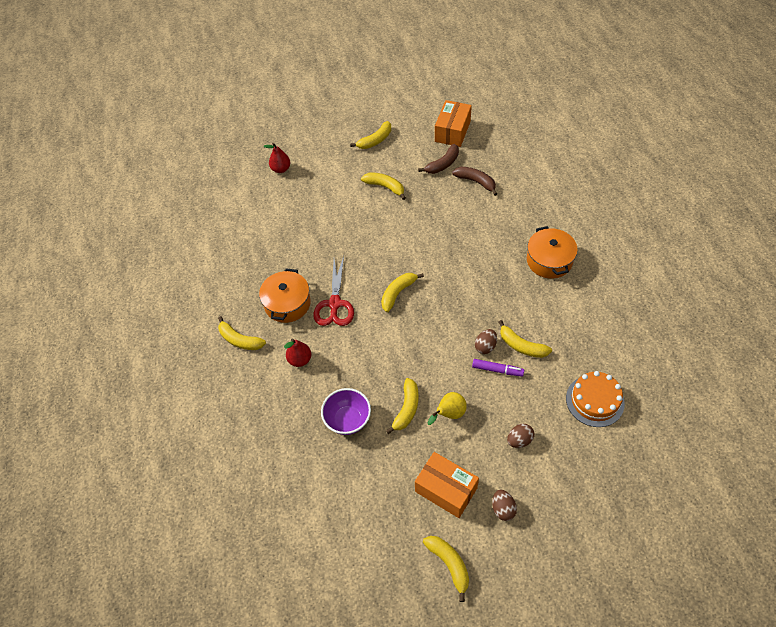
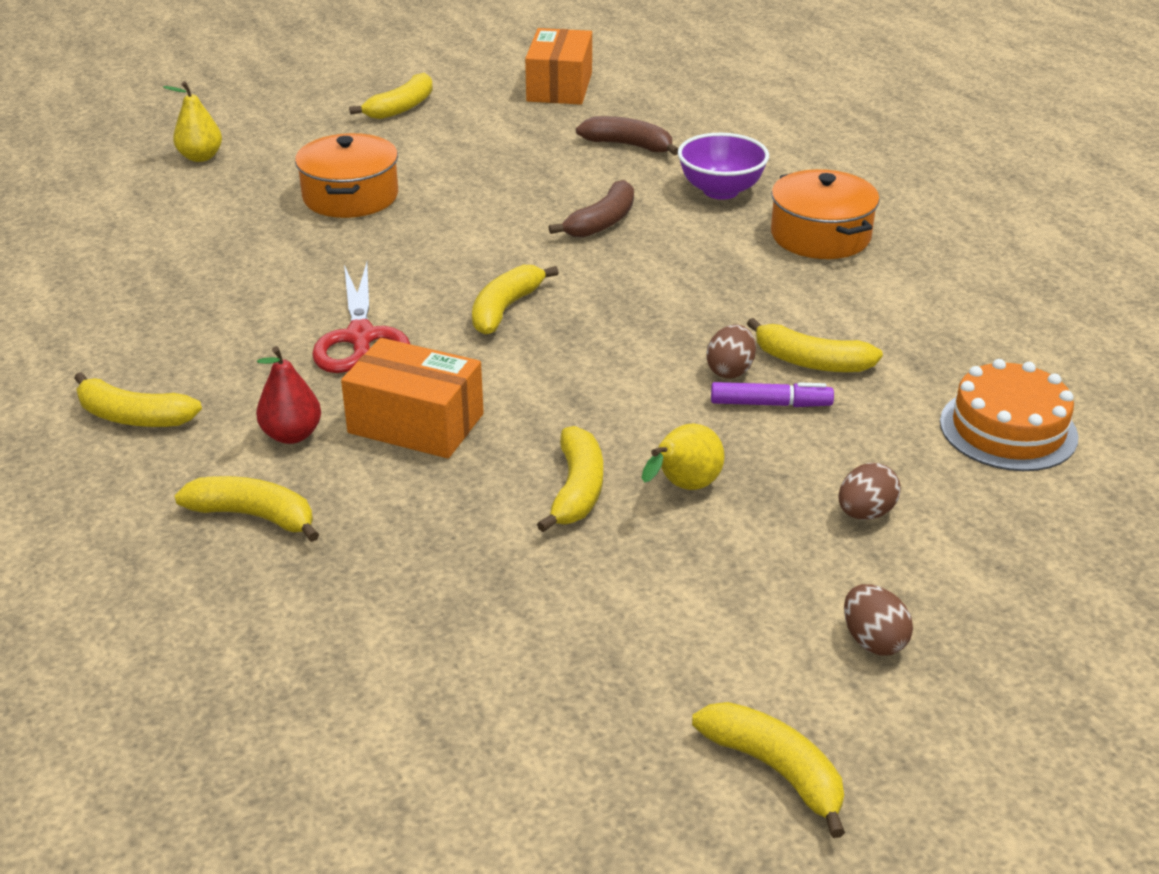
camera: 15 degrees left, 20 degrees down
(281, 169) = (200, 157): red pear -> yellow pear
(287, 303) = (246, 347): orange pot -> orange pot (350, 196)
(347, 420) = (434, 525): purple bowl -> purple bowl (720, 191)
(385, 187) = (437, 165): yellow banana -> yellow banana (254, 516)
(443, 164) = (552, 128): brown banana -> brown banana (602, 222)
(446, 489) = (718, 623): orange box -> orange box (416, 423)

